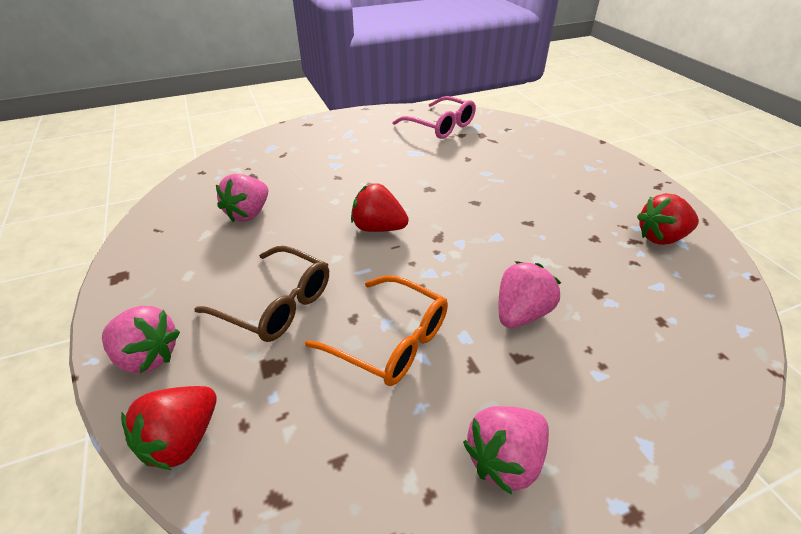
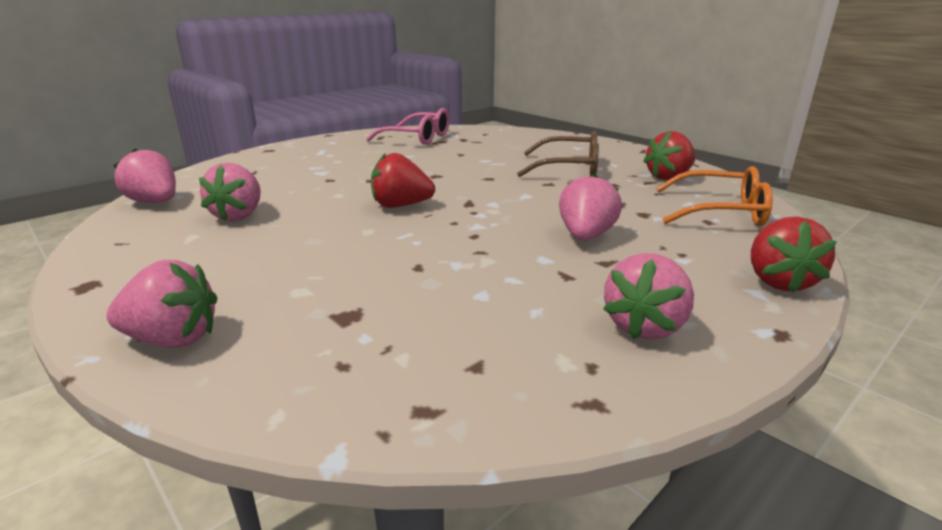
camera: 20 degrees left, 15 degrees down
(182, 440) = (269, 393): red strawberry -> red strawberry (779, 281)
(198, 182) = (155, 202): none -> pink strawberry
(276, 304) = (320, 272): brown glasses -> brown glasses (568, 168)
(390, 340) = (470, 274): orange glasses -> orange glasses (720, 212)

